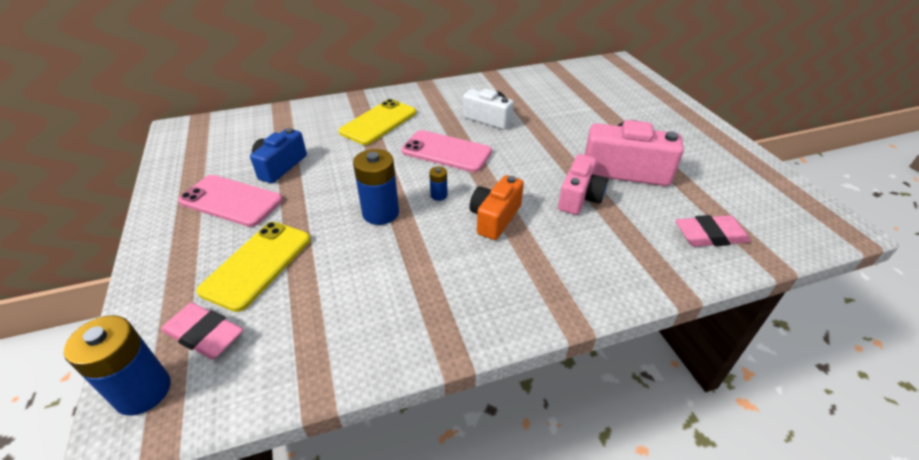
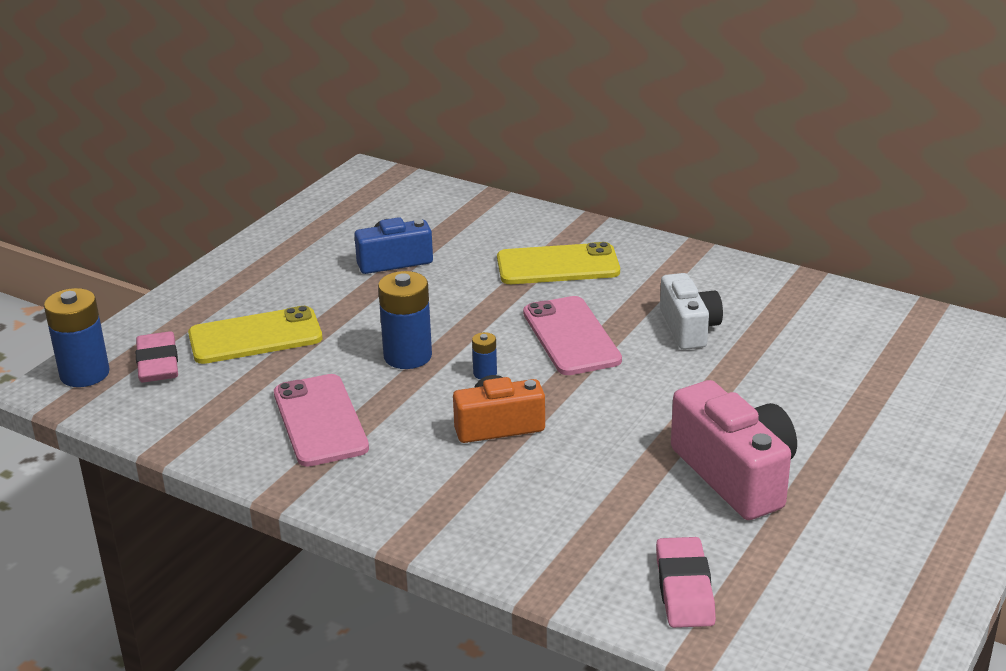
camera: 50 degrees right, 10 degrees down
(231, 201) = (311, 271): pink phone -> pink phone (320, 421)
(579, 197) = (620, 465): pink camera -> none
(710, 235) = (684, 589): pink eraser -> pink eraser turned 45 degrees clockwise

